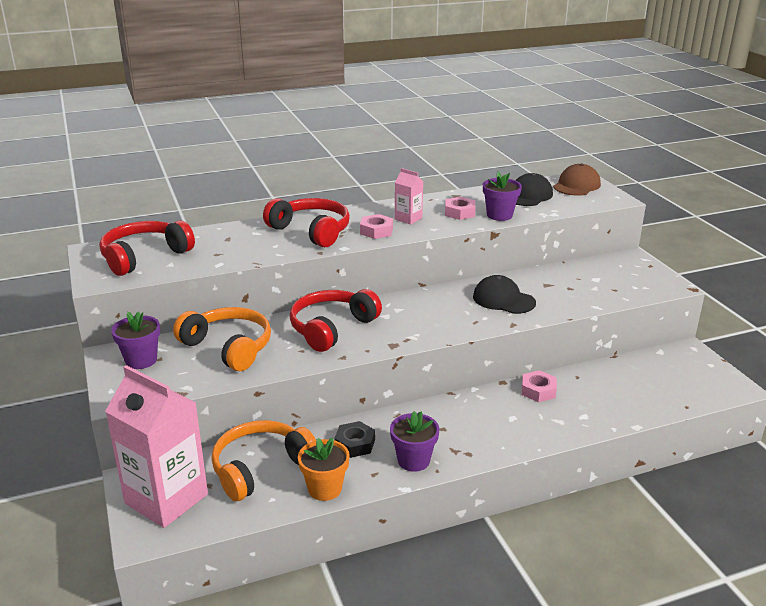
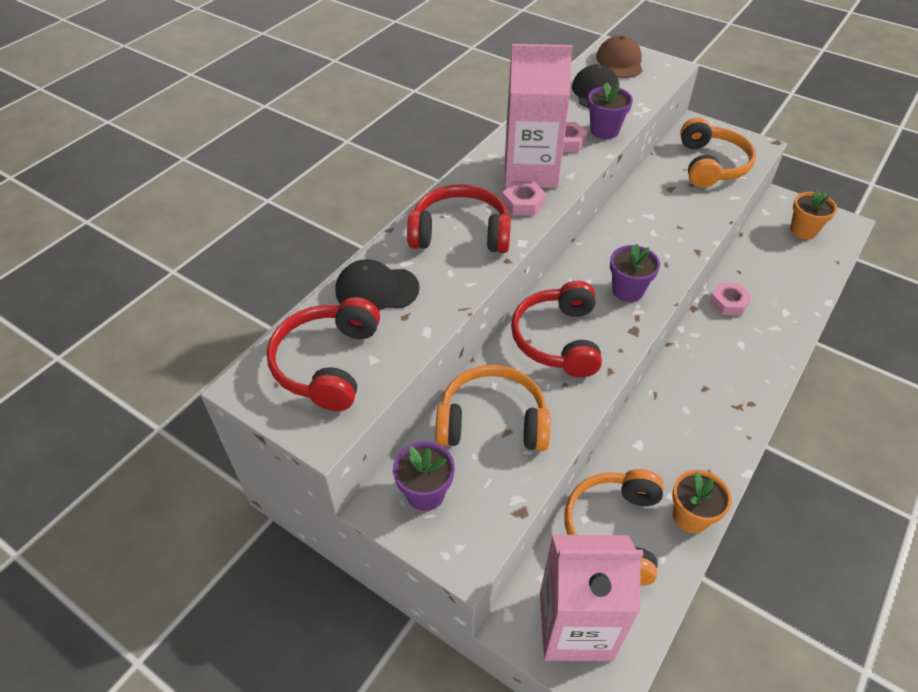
camera: 35 degrees left, 20 degrees up
(355, 444) = (659, 450): black nut -> none
(408, 218) = (530, 171): pink carton -> pink carton, size x2.20
(413, 460) = (721, 438): purple flower pot -> purple flower pot (627, 290)
(503, 299) = (658, 224): black cap -> black cap (376, 289)
(606, 283) = (711, 165): none -> orange headphones
(681, 375) = (803, 230): none -> orange flower pot

